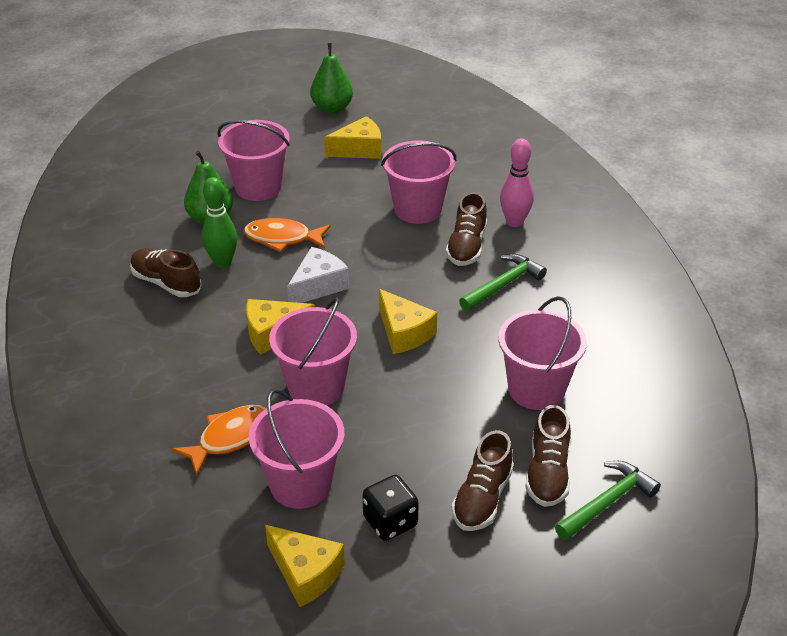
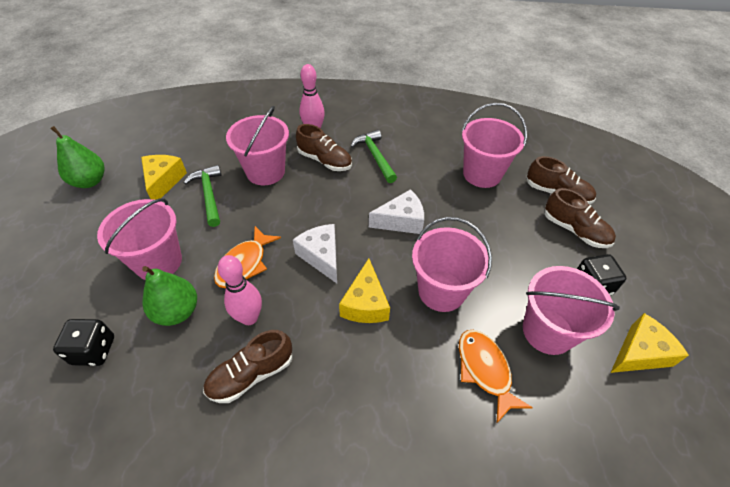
camera: 70 degrees left, 10 degrees up
(156, 191) = (94, 350): none -> black dice
(222, 262) = (249, 318): green bowling pin -> pink bowling pin
(404, 332) = (401, 221): yellow cheese -> white cheese
(607, 502) = (584, 176): green hammer -> green hammer (209, 195)

